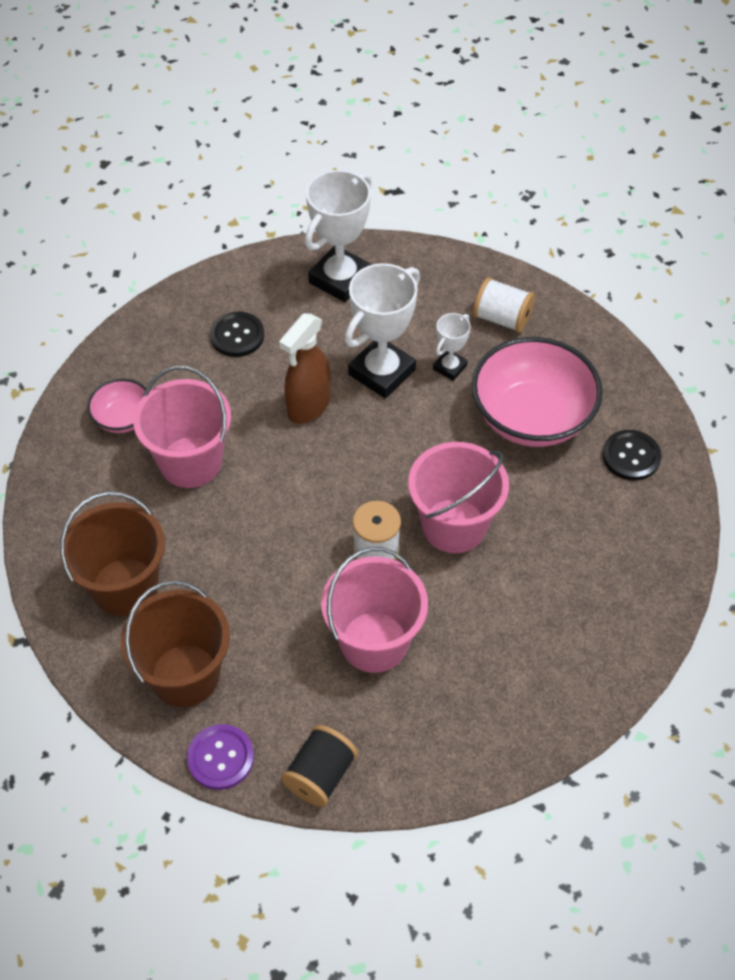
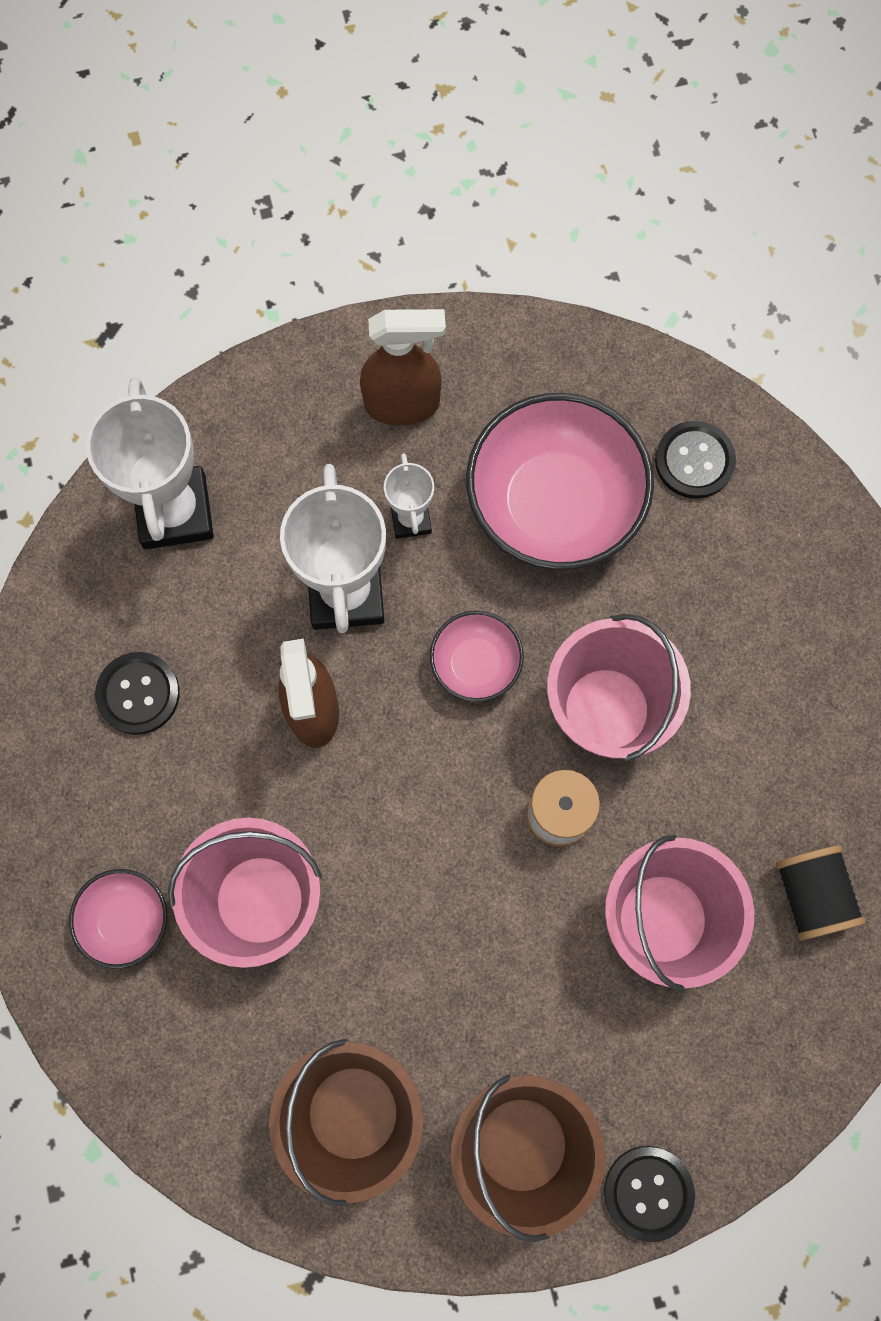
camera: 45 degrees left, 20 degrees up
(220, 758) = (648, 1192): purple button -> black button
(320, 775) = (756, 1111): black spool -> black spool (811, 895)
(410, 452) = (475, 664): none -> pink bowl
(502, 318) = (403, 404): white spool -> brown spray bottle

